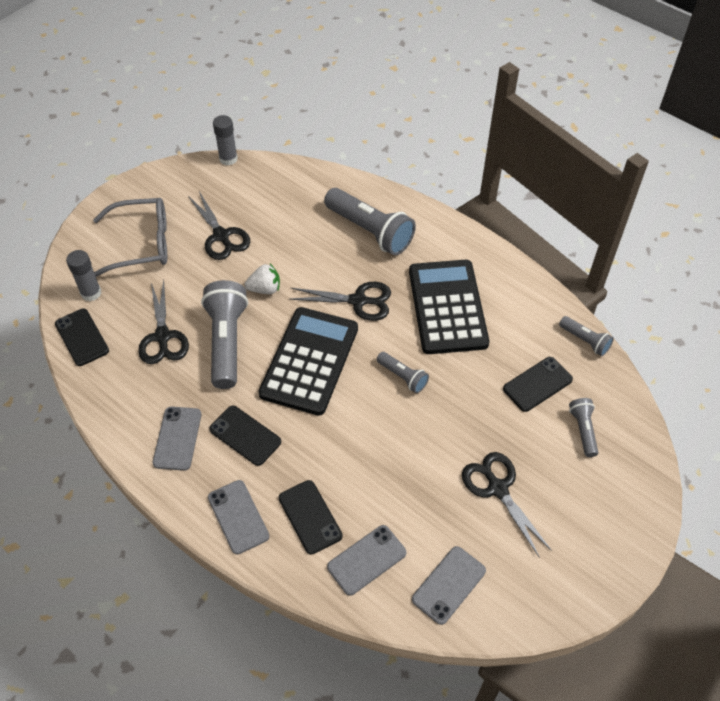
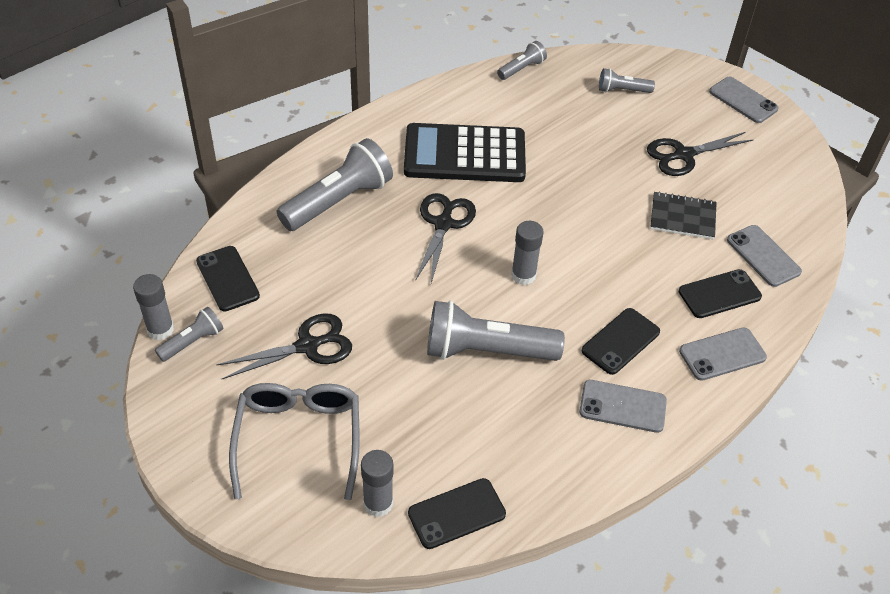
camera: 85 degrees left, 5 degrees down
(162, 337) = (469, 418): black scissors -> none
(265, 289) = (409, 307): white strawberry -> none
(309, 361) = (523, 275): black calculator -> grey glue stick
(403, 377) = (552, 201): grey flashlight -> grey flashlight (192, 341)
(406, 486) = (682, 217): none -> black notebook
(449, 585) = (783, 203): grey phone -> grey phone (743, 100)
(537, 384) = (569, 109): black phone -> black phone (227, 279)

